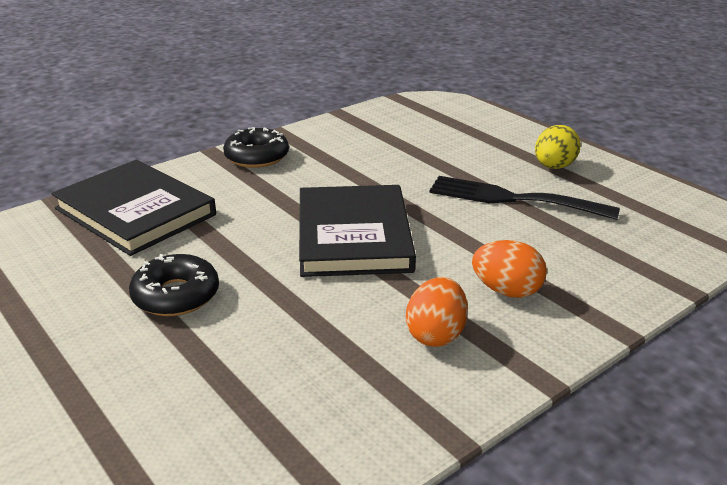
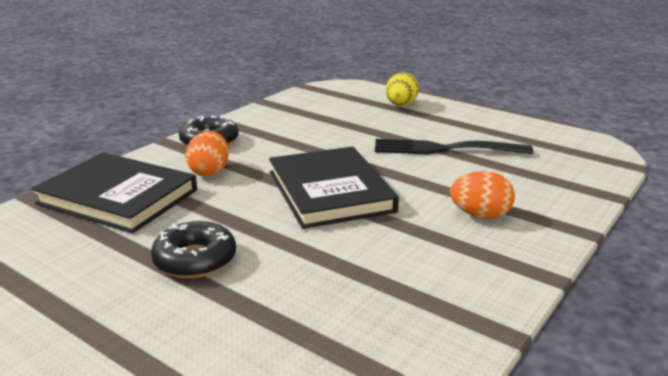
camera: 15 degrees left, 5 degrees down
(436, 334) = (443, 256): orange egg -> orange egg (209, 172)
(554, 167) = (461, 123): yellow egg -> yellow egg (401, 105)

